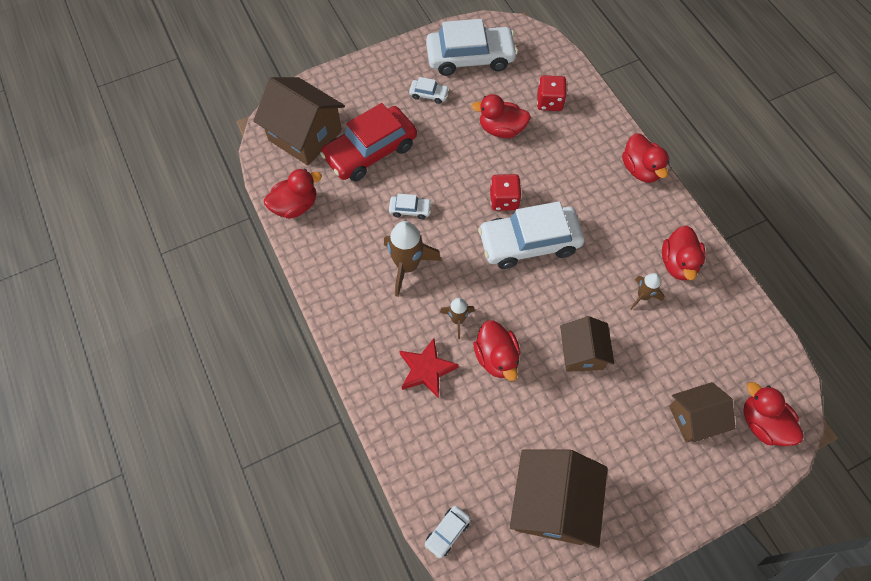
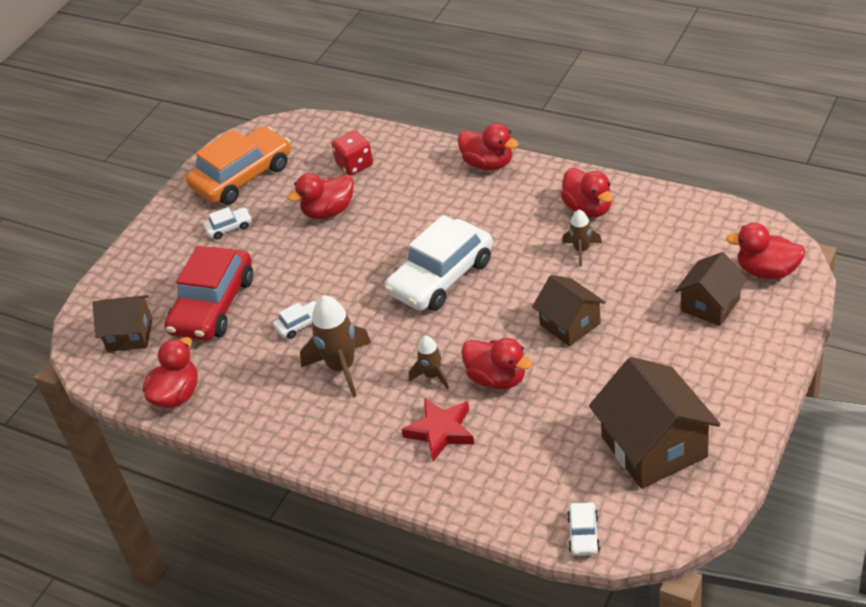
camera: 30 degrees left, 20 degrees down
(305, 135) = (130, 335): brown house -> brown house, size x0.62
(470, 57) = (242, 176): white car -> orange car
(504, 200) = (385, 261): red dice -> none

